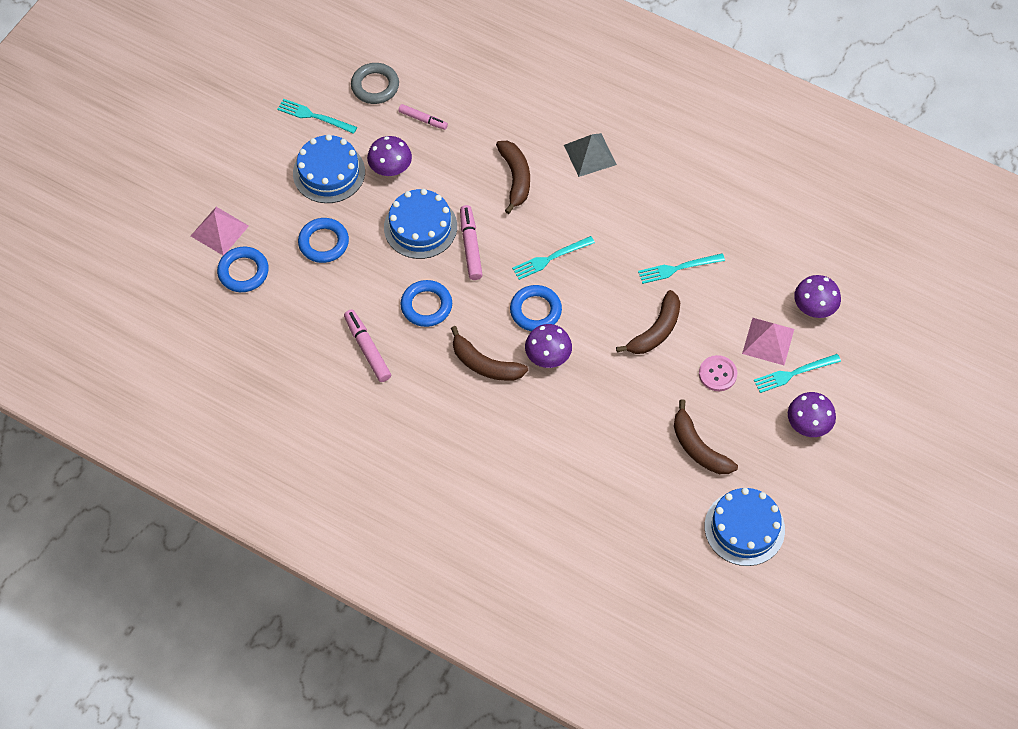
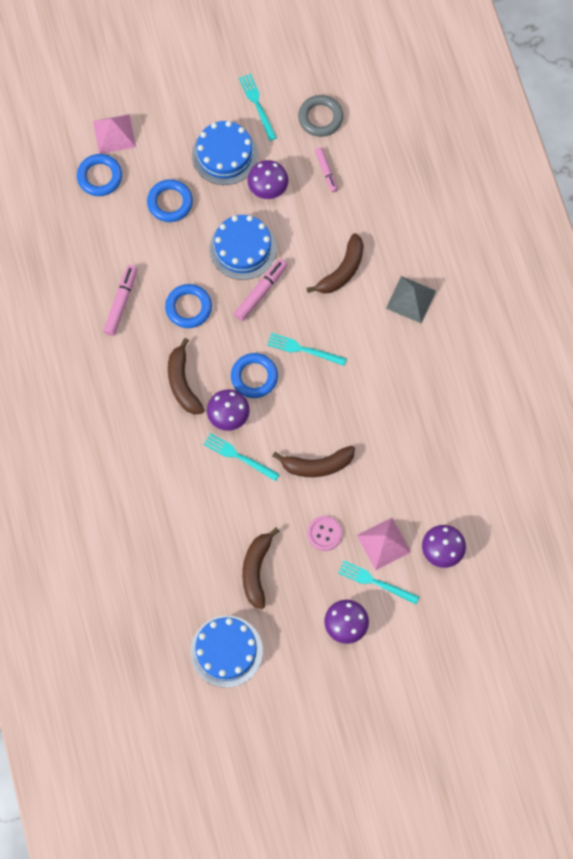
camera: 45 degrees right, 10 degrees up
(678, 268) = (380, 436): turquoise fork -> turquoise fork (239, 456)

